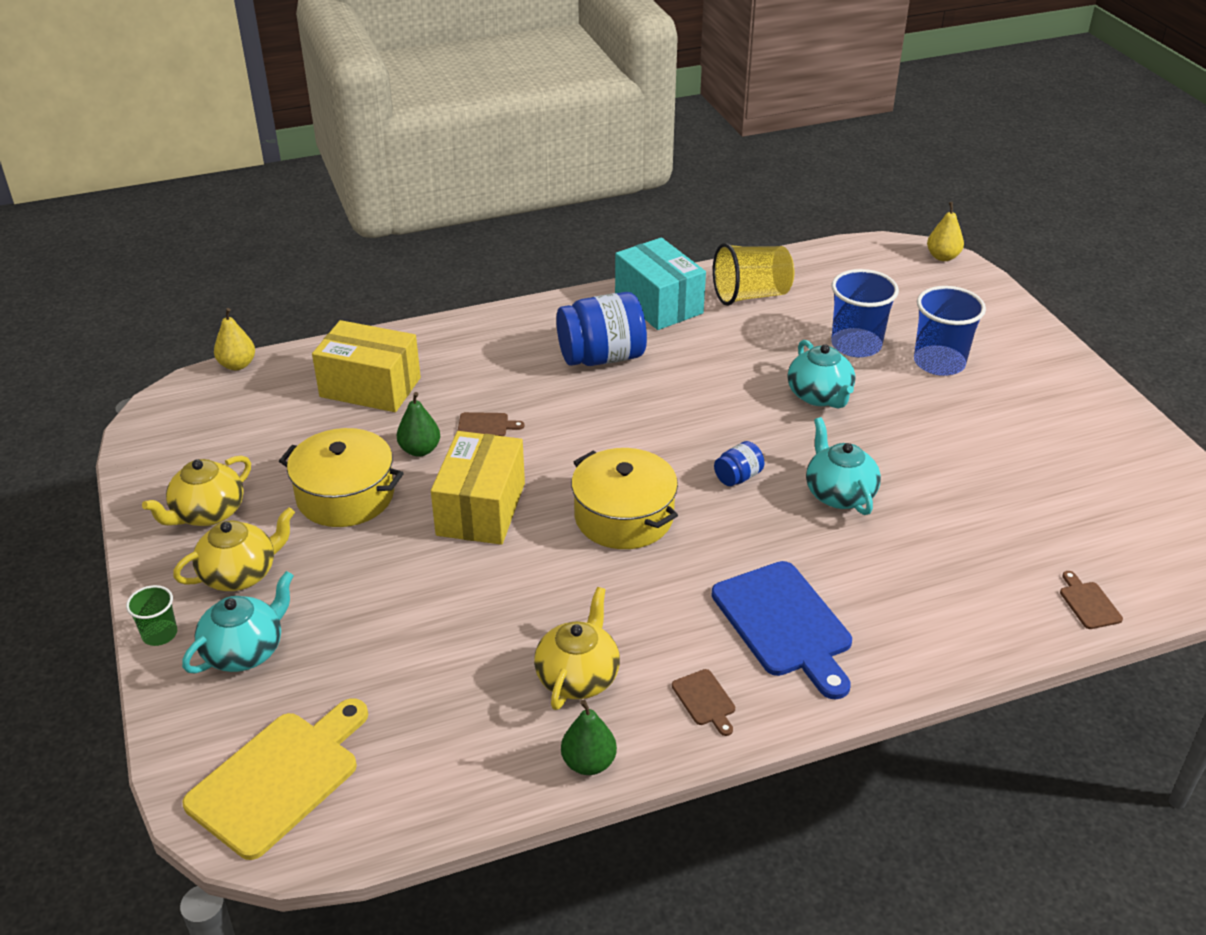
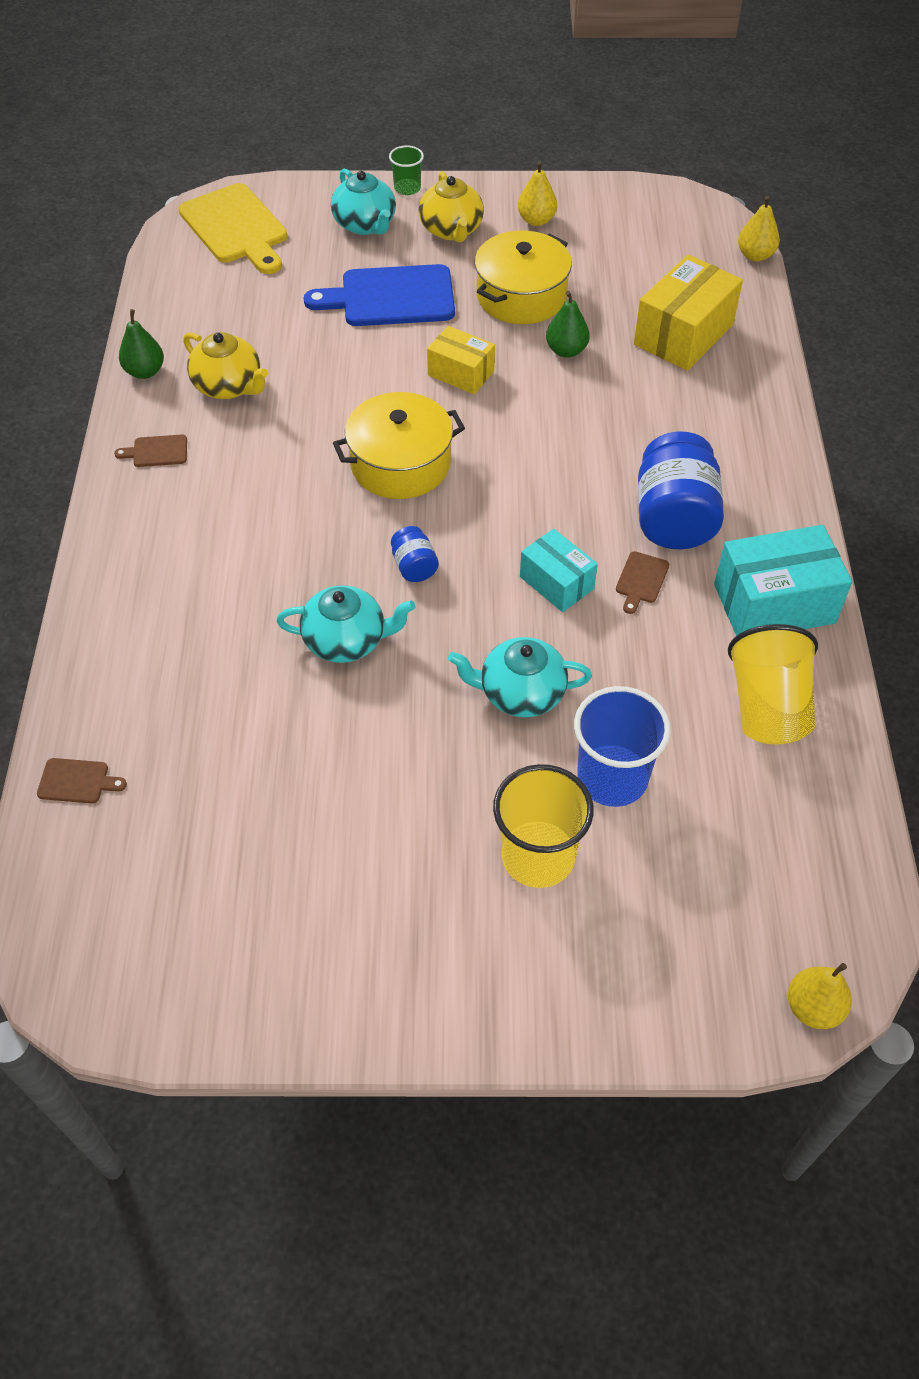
camera: 110 degrees right, 15 degrees up
(207, 513) = (536, 220): yellow teapot -> yellow pear
(481, 509) = (461, 373): yellow box -> yellow box, size x0.61
(486, 425) = (585, 401): brown cutting board -> brown cutting board (641, 580)
(704, 400) = (556, 583): none -> turquoise box
(784, 624) = (202, 530): blue cutting board -> blue cutting board (391, 297)
(939, 363) = (538, 856): blue cup -> yellow cup

